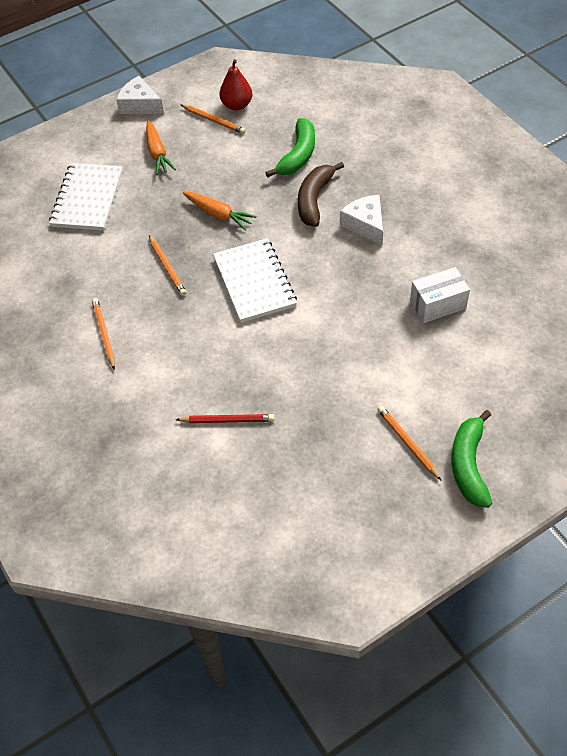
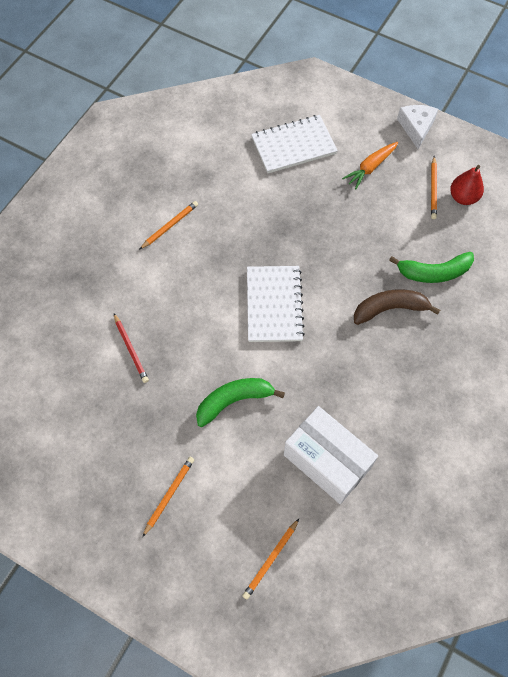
camera: 60 degrees right, 10 degrees up
(167, 267) = (255, 235): orange pencil -> orange pencil (271, 560)
(219, 215) = (330, 244): orange carrot -> none
(254, 282) = (274, 305): white notebook -> white notebook turned 45 degrees counterclockwise
(365, 224) = (385, 362): white cheese -> none
(438, 304) = (327, 461): white box -> white box, size x1.60
(469, 465) = (169, 554): green banana -> green banana (234, 401)

